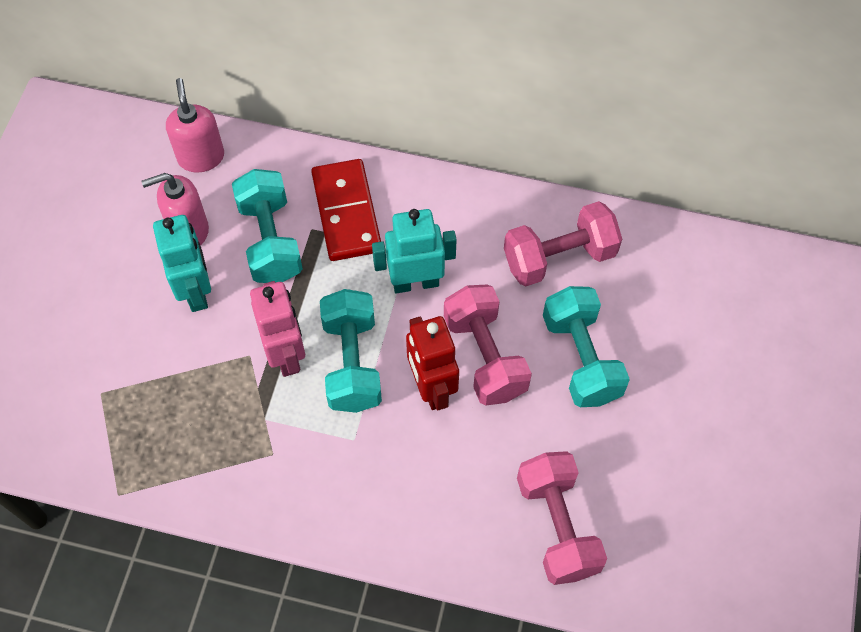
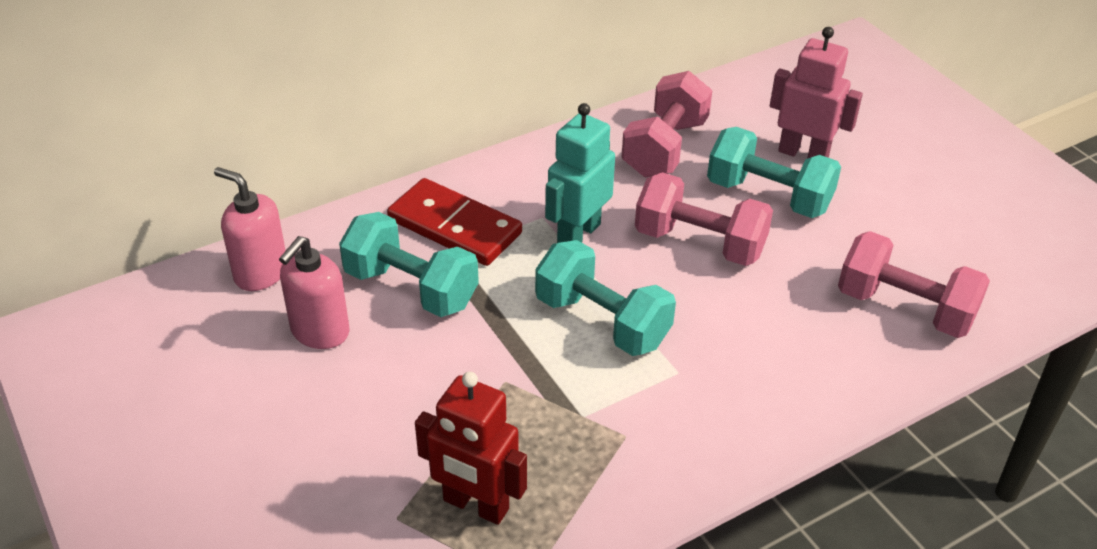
camera: 45 degrees left, 20 degrees down
(196, 291) = (389, 370): turquoise robot -> none
(286, 354) = (537, 356): pink robot -> pink robot (803, 154)
(431, 387) = (689, 292): red robot -> red robot (475, 505)

